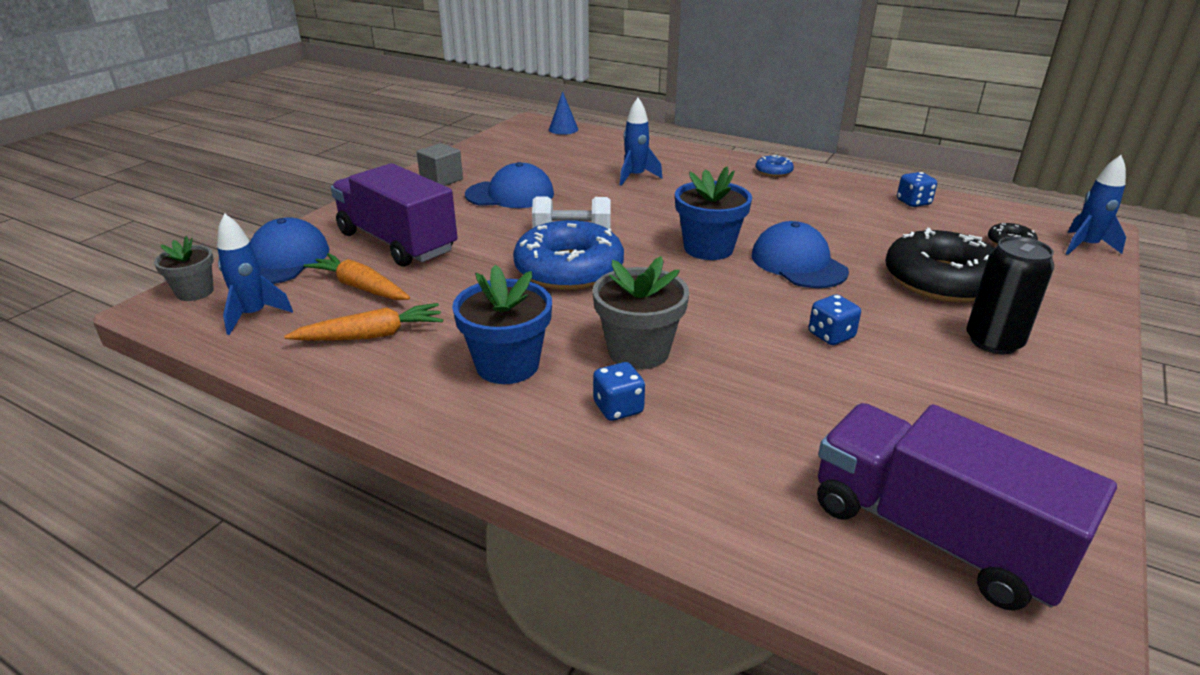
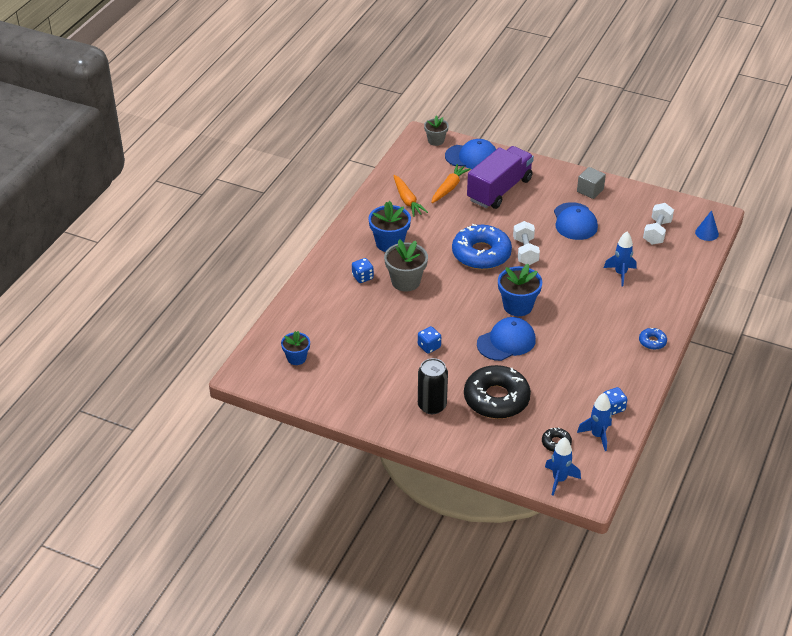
camera: 85 degrees right, 10 degrees up
(254, 315) = (418, 163): blue rocket -> blue rocket (597, 435)
(553, 151) = (657, 232): none -> white dumbbell
(934, 534) = (296, 358): purple truck -> blue flower pot

